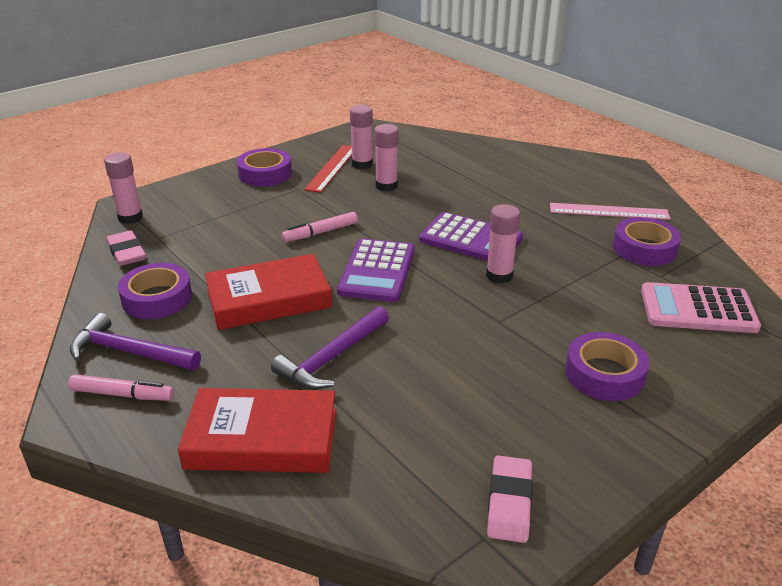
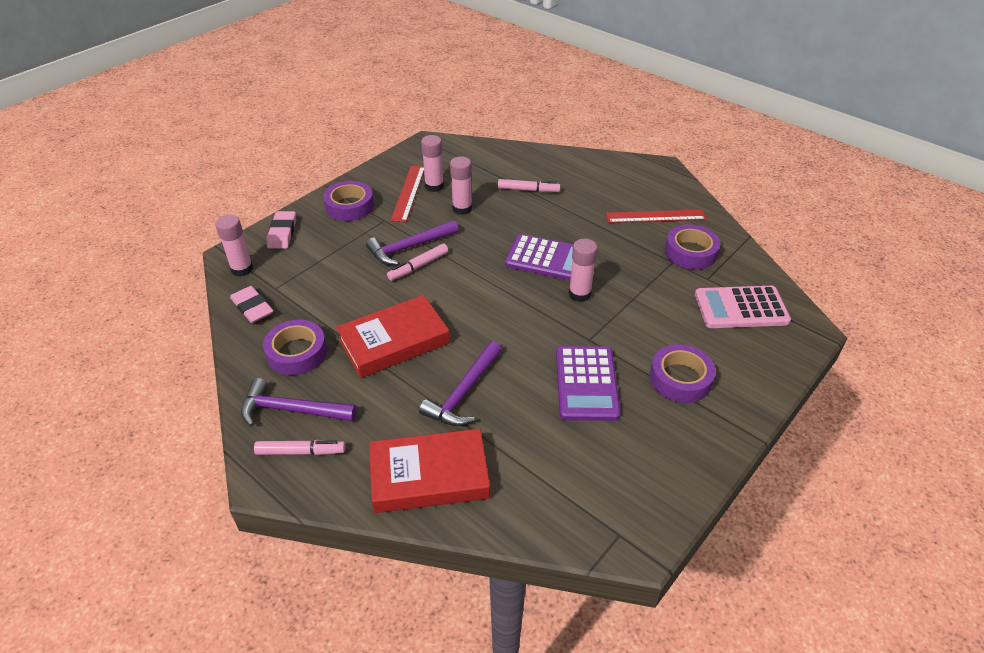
camera: 10 degrees left, 10 degrees up
(316, 215) = (409, 247): none -> purple hammer
(377, 271) = (478, 301): purple calculator -> purple calculator (586, 383)
(465, 176) = (528, 190): none -> pink marker
(509, 502) = (631, 502): pink eraser -> pink eraser (282, 233)
(609, 211) = (655, 216): pink ruler -> red ruler

